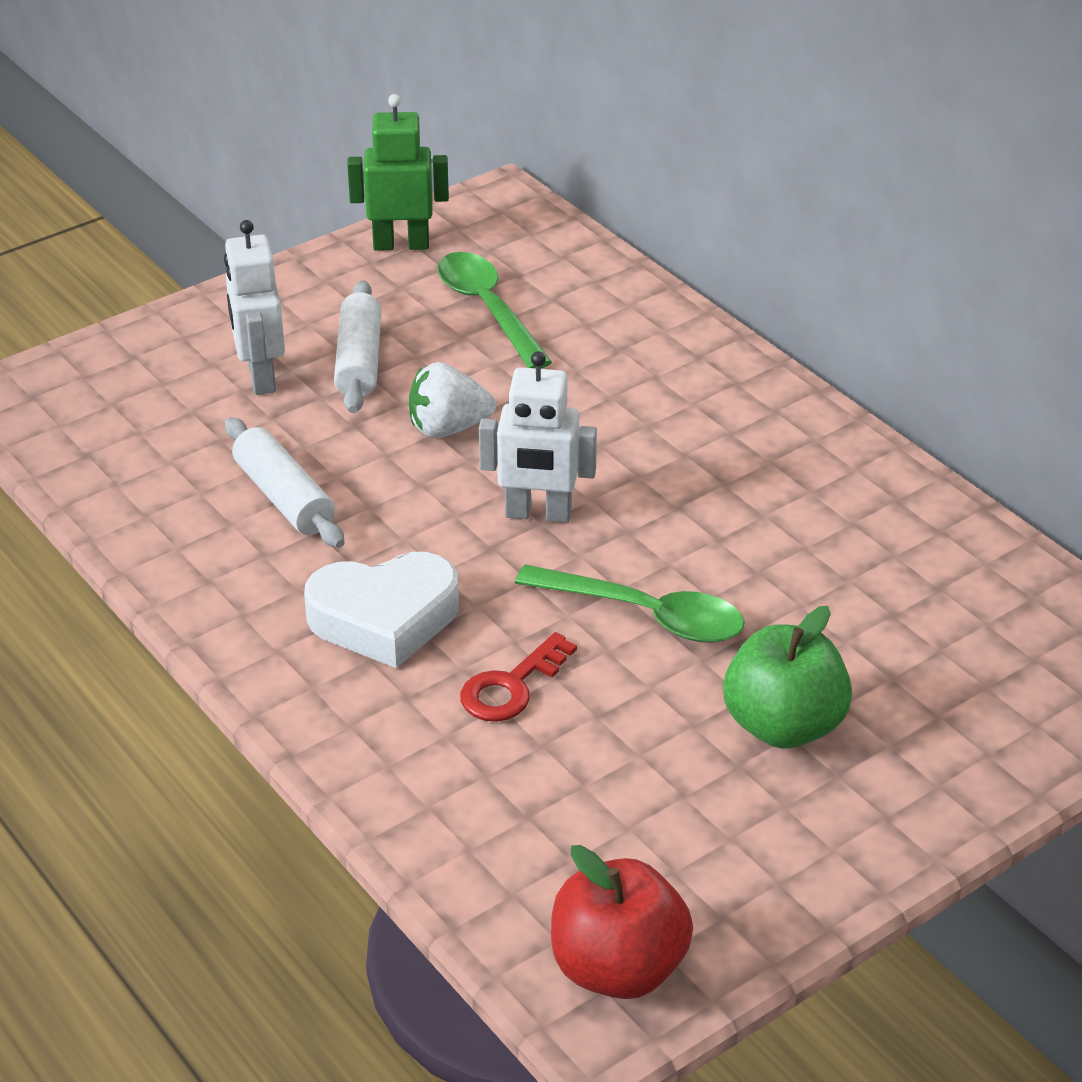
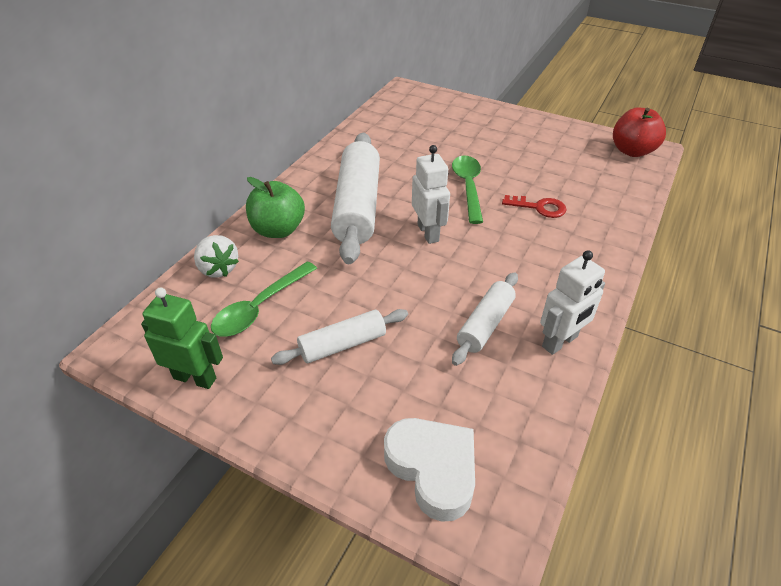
camera: 115 degrees left, 5 degrees up
(260, 377) = (385, 386): white robot -> white robot (560, 342)
(384, 618) = (536, 255): white heart -> white heart (433, 469)
(401, 244) = (195, 378): green robot -> green robot turned 135 degrees clockwise
(448, 428) = (384, 284): white strawberry -> white strawberry (218, 269)
(673, 455) = (357, 206): none -> white rolling pin
(783, 725) = (496, 145): green apple -> green apple (278, 230)

